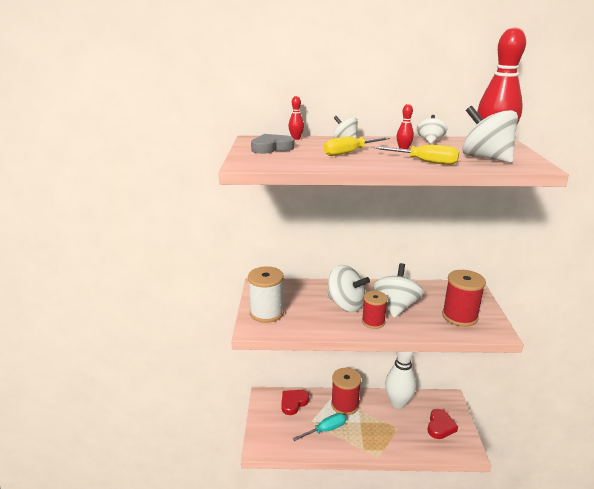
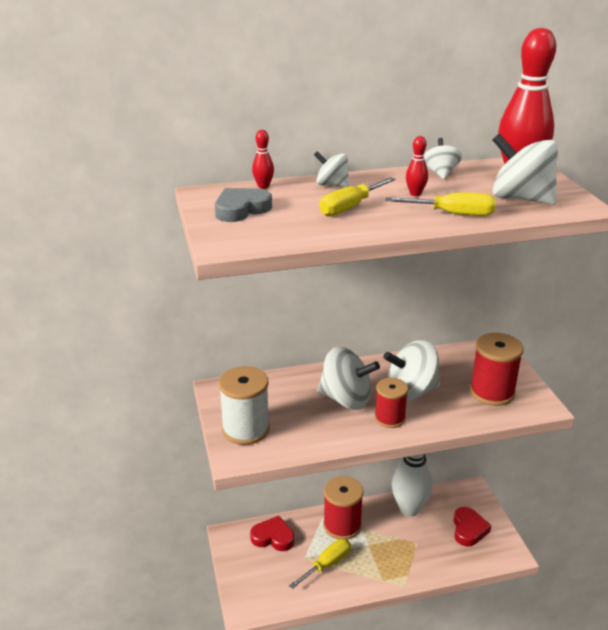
camera: 15 degrees left, 5 degrees up
(293, 403) = (273, 537): red heart -> red heart turned 75 degrees clockwise
(326, 430) = (327, 564): turquoise screwdriver -> yellow screwdriver
(396, 306) = (411, 391): white spinning top -> white spinning top turned 105 degrees counterclockwise

